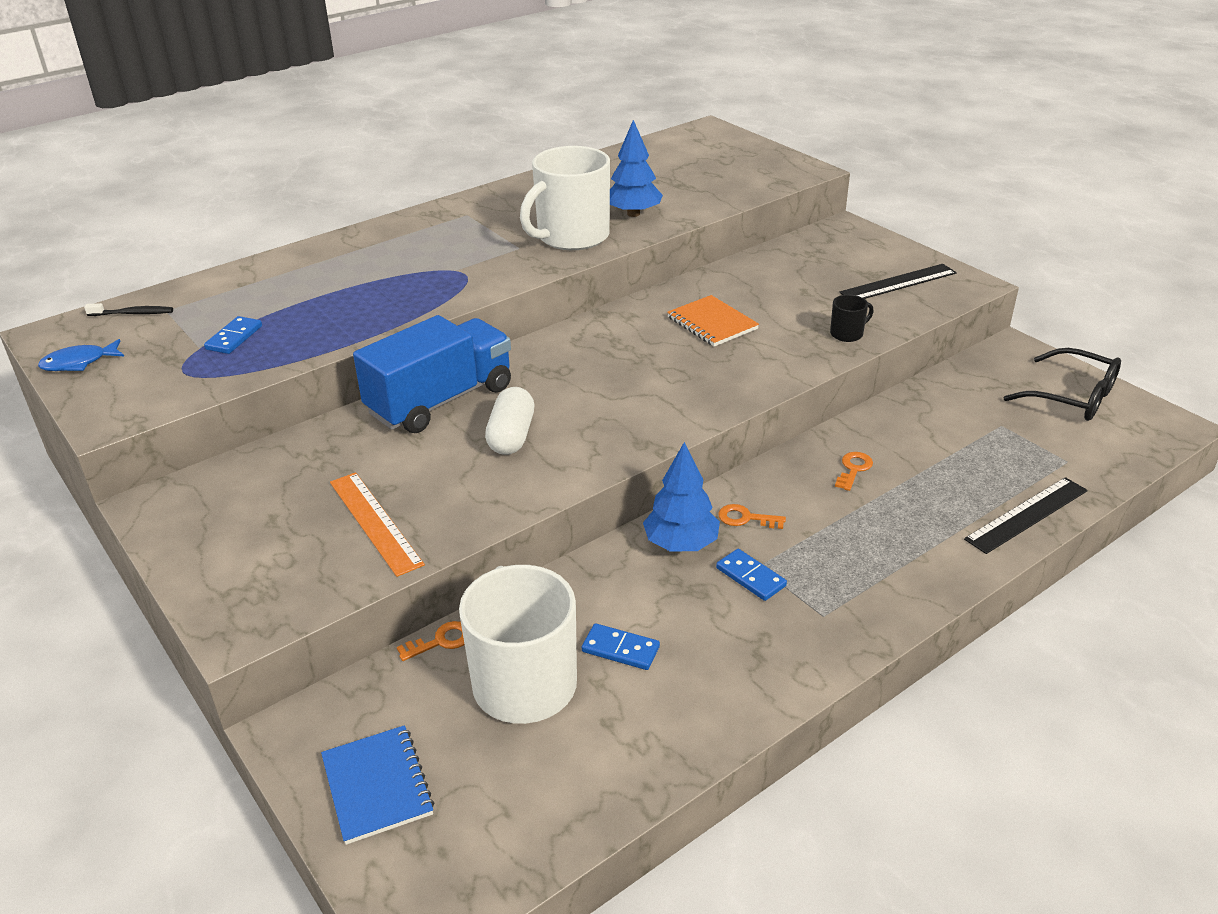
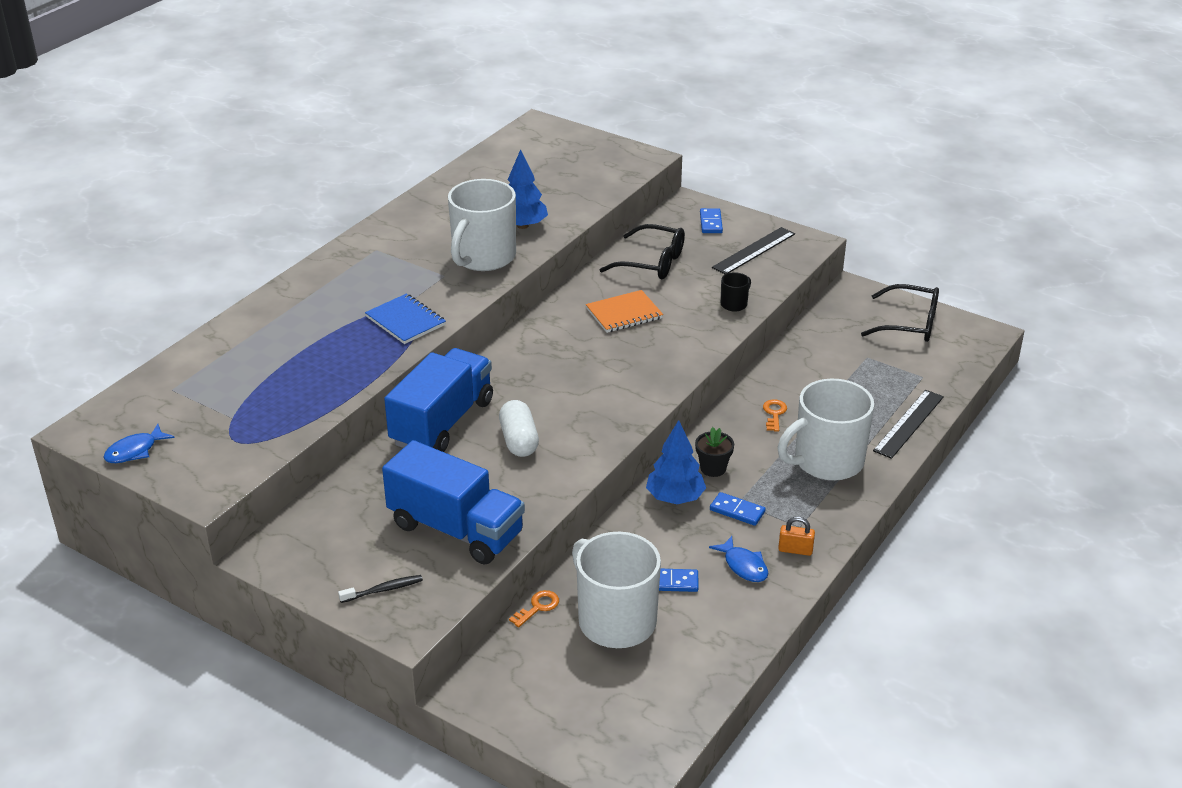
camera: 20 degrees left, 0 degrees up
(133, 313) = (144, 398): black toothbrush -> black toothbrush (383, 590)
(234, 338) = (256, 403): blue domino -> blue domino (711, 223)
(375, 522) = (456, 529): orange ruler -> blue truck
(377, 786) = (553, 710): blue notebook -> blue notebook (405, 321)
(712, 323) = (624, 313): orange notebook -> orange notebook turned 60 degrees counterclockwise
(725, 650) = (743, 566): none -> blue fish
(746, 518) = (713, 468): orange key -> black flower pot
(773, 278) = (652, 263): none -> black glasses
(803, 645) = (795, 550): none -> orange padlock
(896, 540) = (827, 461): none -> white mug

